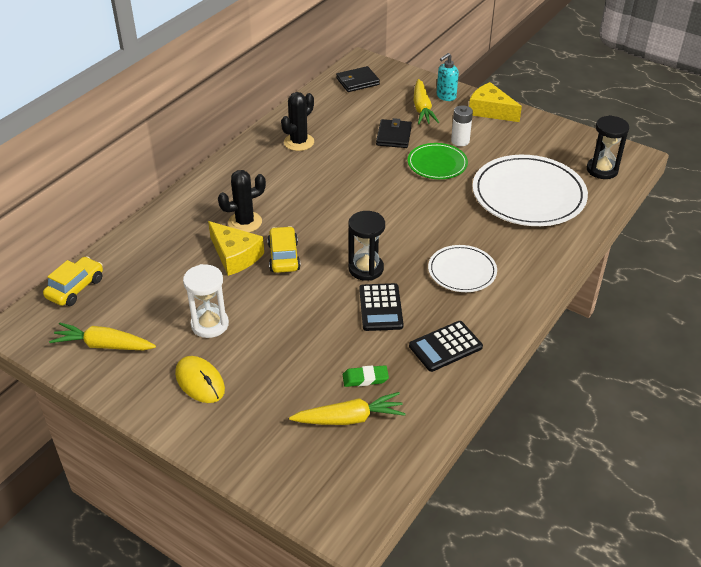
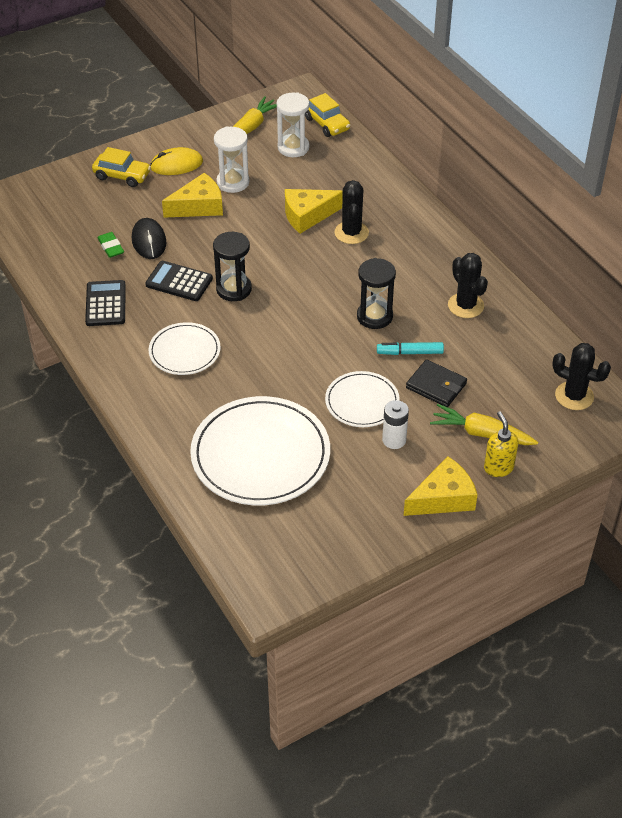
camera: 115 degrees right, 5 degrees up
(129, 299) = (293, 147): none -> white hourglass
(262, 336) = (199, 206): none -> yellow cheese
(284, 257) = (286, 244): yellow car -> yellow car (122, 176)
(338, 352) = (149, 241): none -> black mouse
(349, 418) = (81, 227): yellow carrot -> none
(357, 81) = (574, 396): black wallet -> black cactus
(365, 378) = (111, 247): green eraser -> green eraser turned 45 degrees counterclockwise
(369, 155) = (410, 352): none -> turquoise marker
(437, 164) = (362, 402): green plate -> white plate
(446, 96) = (498, 468): turquoise soap dispenser -> yellow soap dispenser
(602, 170) = (261, 547): black hourglass -> black hourglass (374, 316)

